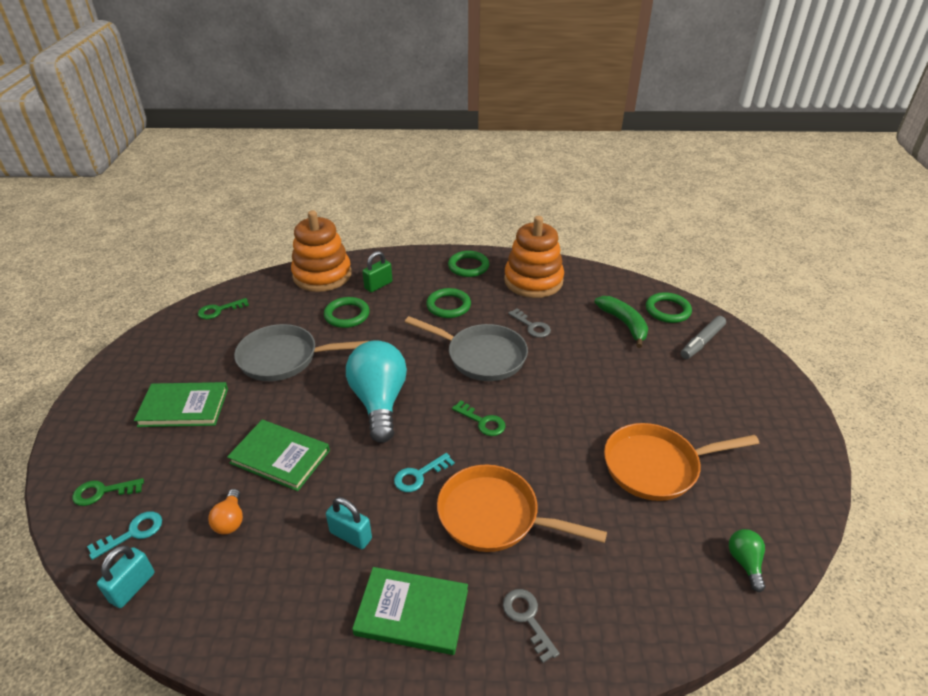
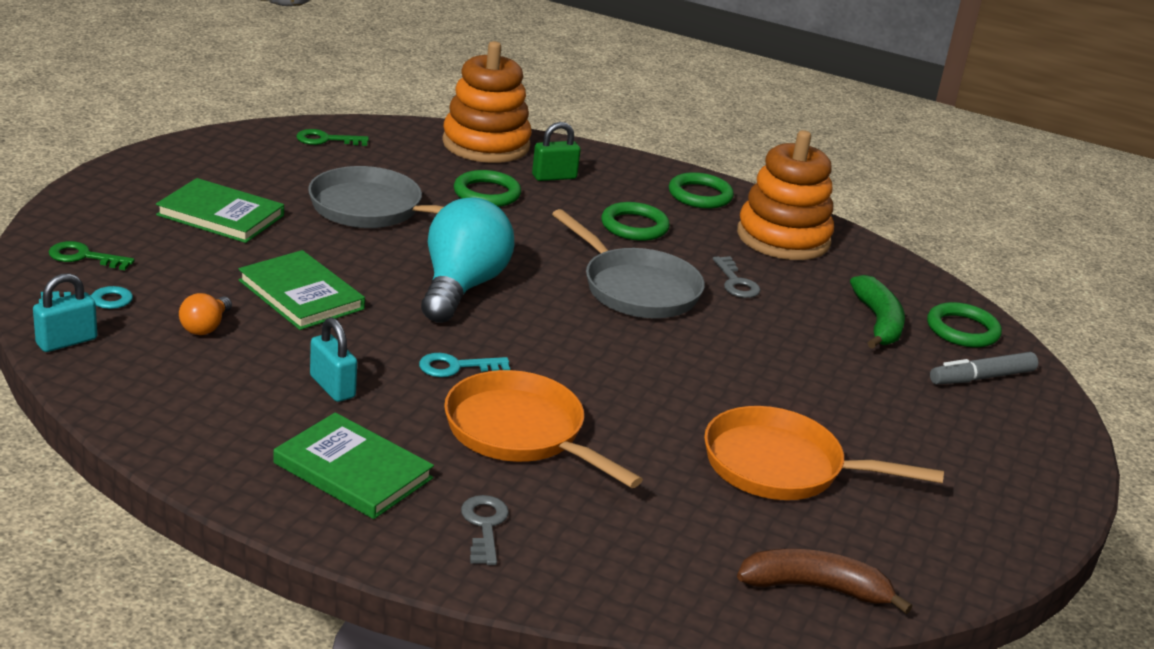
camera: 20 degrees right, 10 degrees down
(482, 421) = (580, 348): green key -> none
(745, 562) = (815, 588): green light bulb -> brown banana

